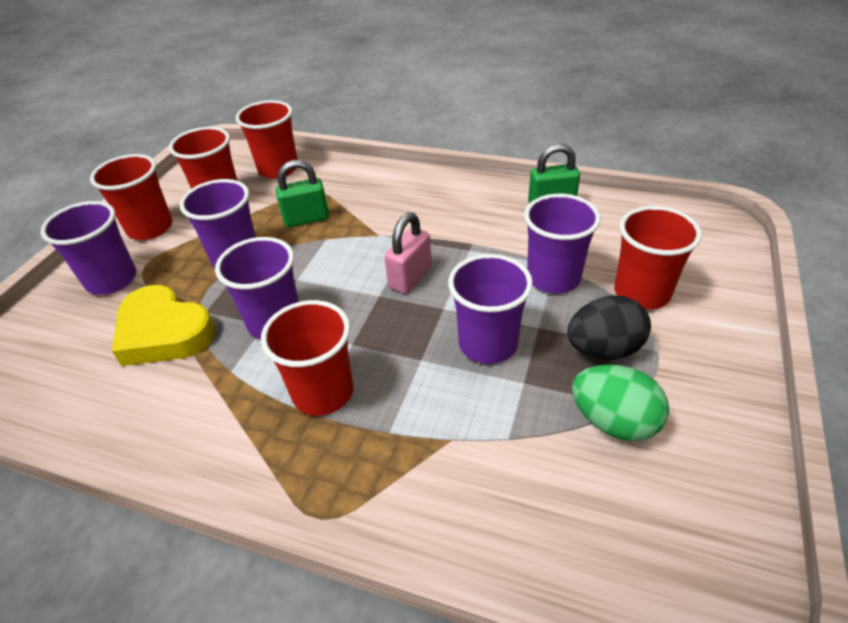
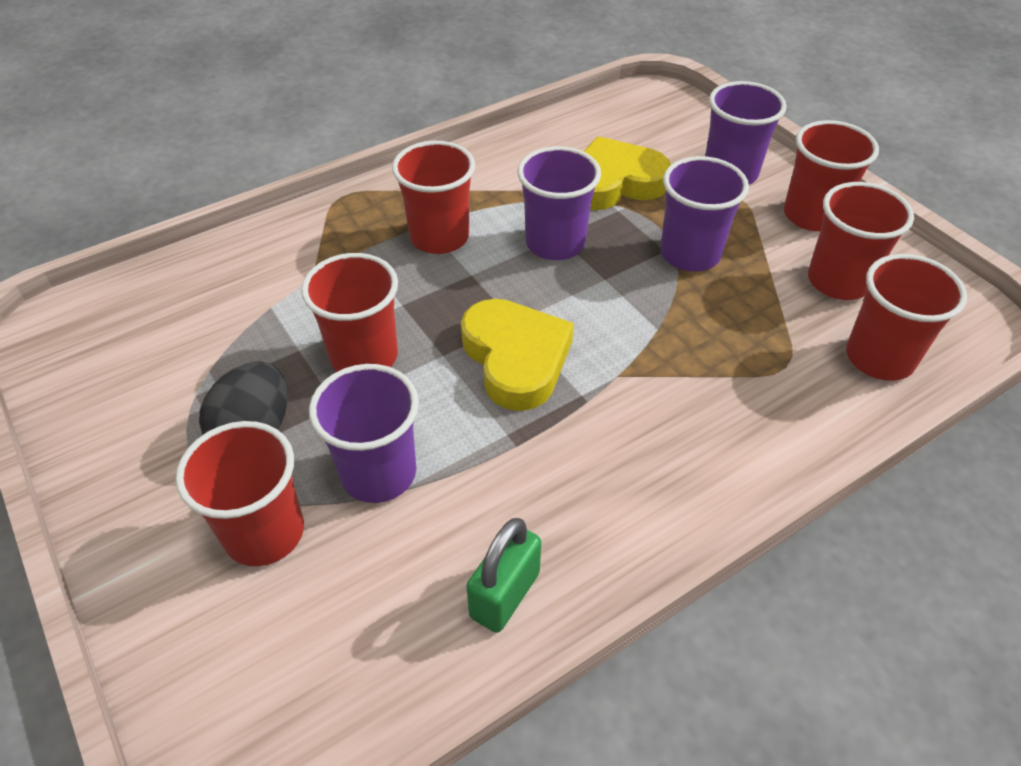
camera: 125 degrees right, 5 degrees up
(306, 219) = (717, 331): green padlock -> none
(410, 277) = (516, 358): pink padlock -> yellow heart
(488, 344) = (364, 357): purple cup -> red cup
(613, 422) = (197, 375): green egg -> none

